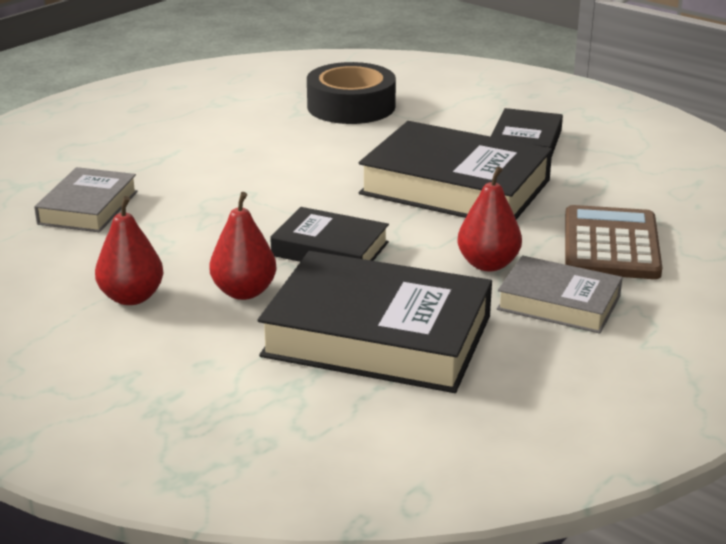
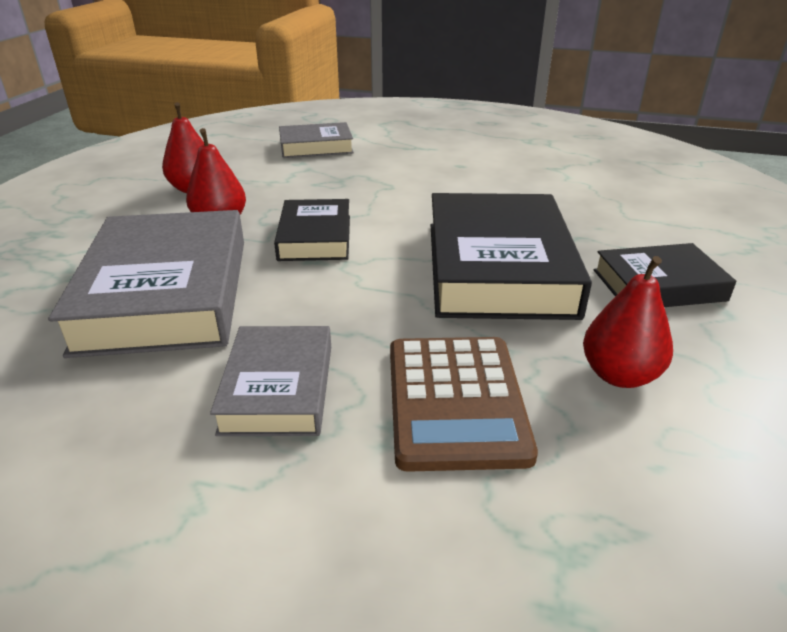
camera: 65 degrees right, 5 degrees up
(351, 106) = (604, 184): black tape -> none
(378, 335) = (166, 293): black book -> grey book
(488, 264) = (340, 322): red pear -> red pear (619, 375)
(610, 244) = (456, 401): brown calculator -> brown calculator turned 105 degrees clockwise

